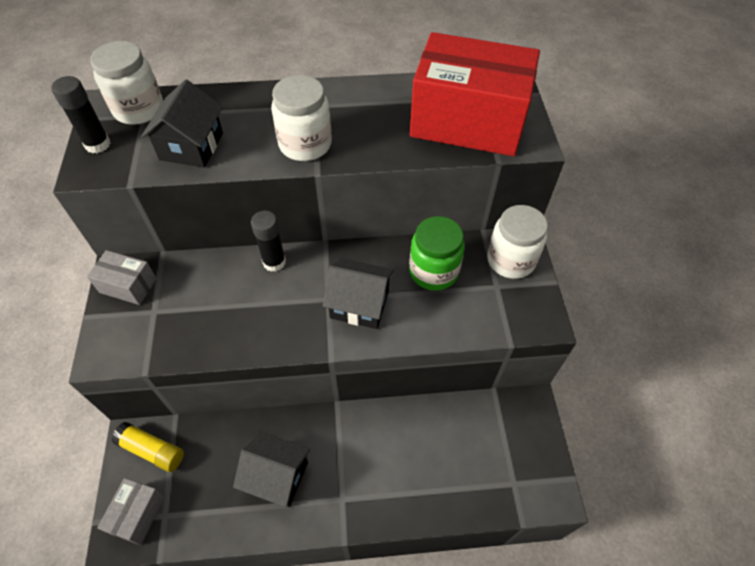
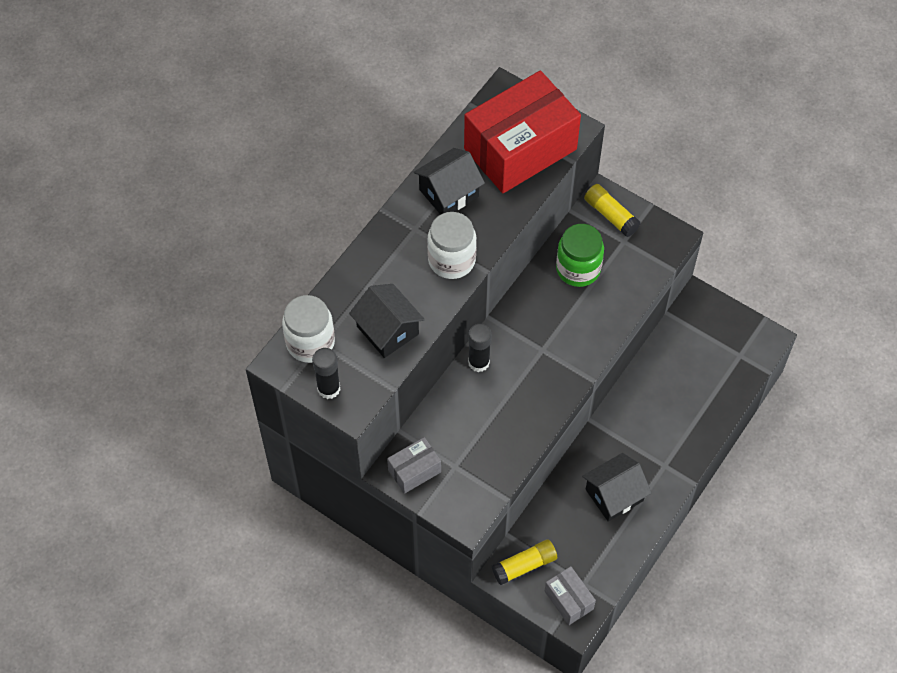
camera: 50 degrees left, 5 degrees up
(359, 304) = (565, 333): black house -> black house (449, 193)
(511, 260) = (611, 215): white jar -> yellow glue stick

